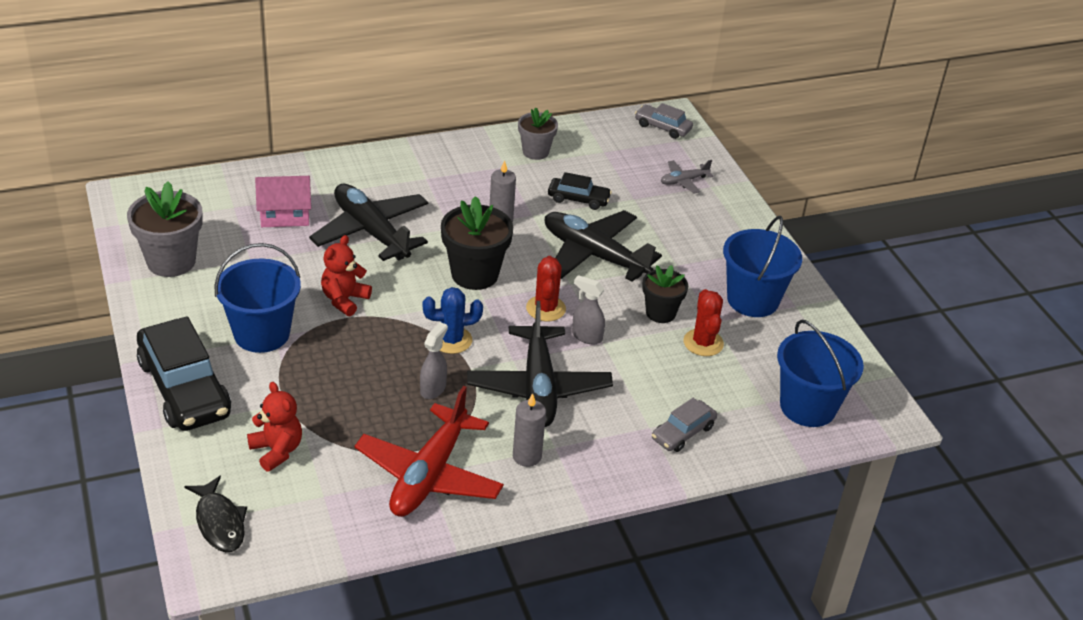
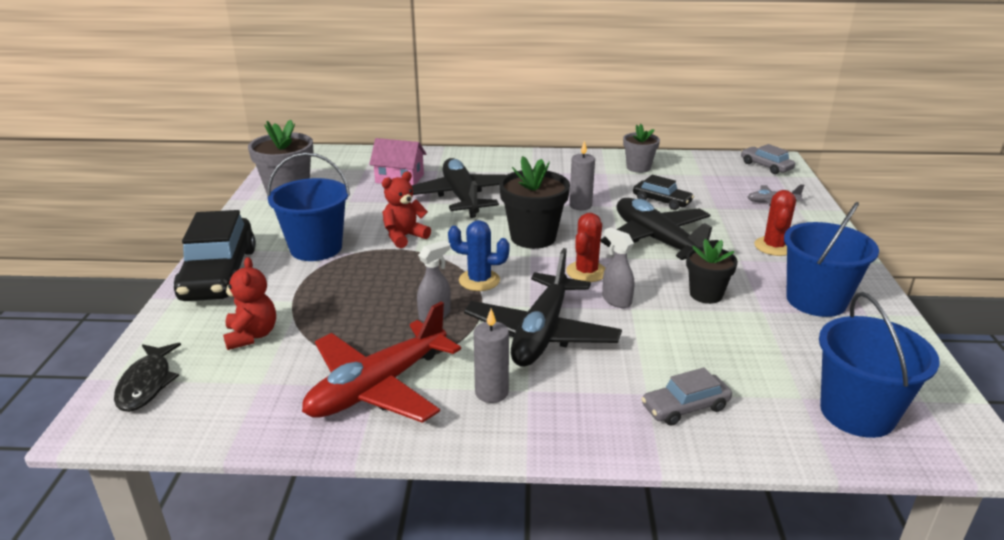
camera: 25 degrees right, 10 degrees down
(703, 343) = (744, 327): red cactus -> red cactus (774, 247)

